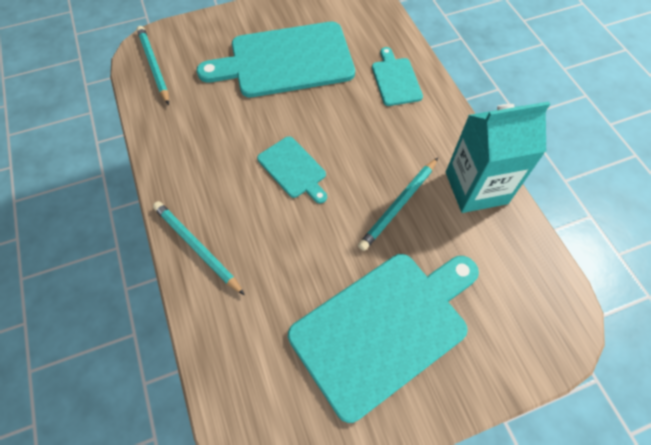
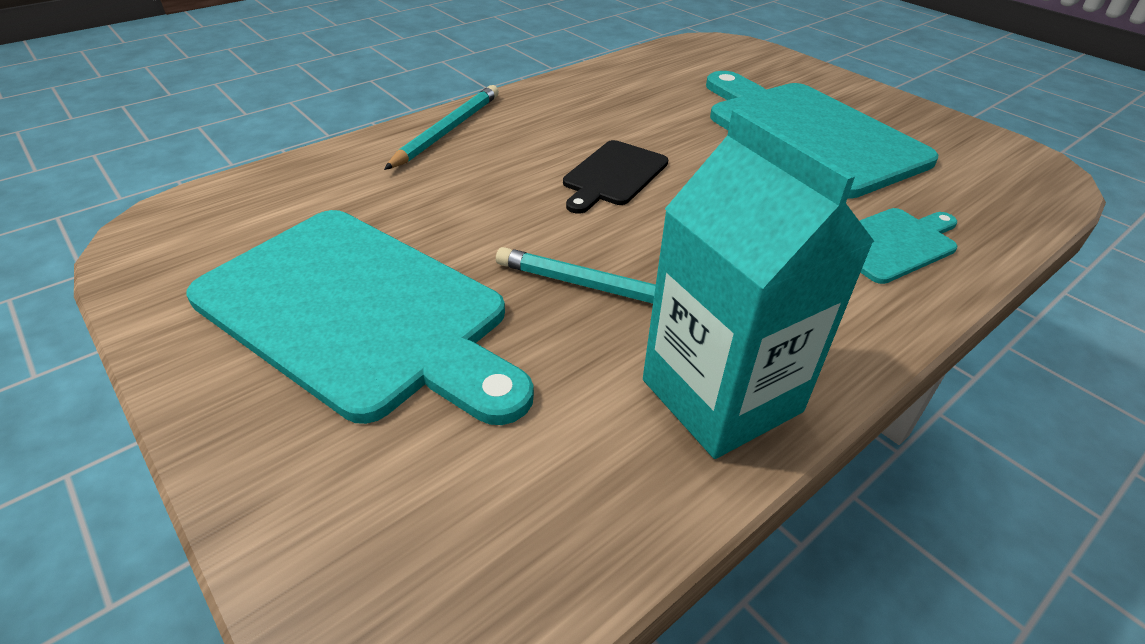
camera: 70 degrees right, 20 degrees down
(154, 66) = (699, 54): turquoise pencil -> none
(293, 169) = (613, 175): turquoise cutting board -> black cutting board

